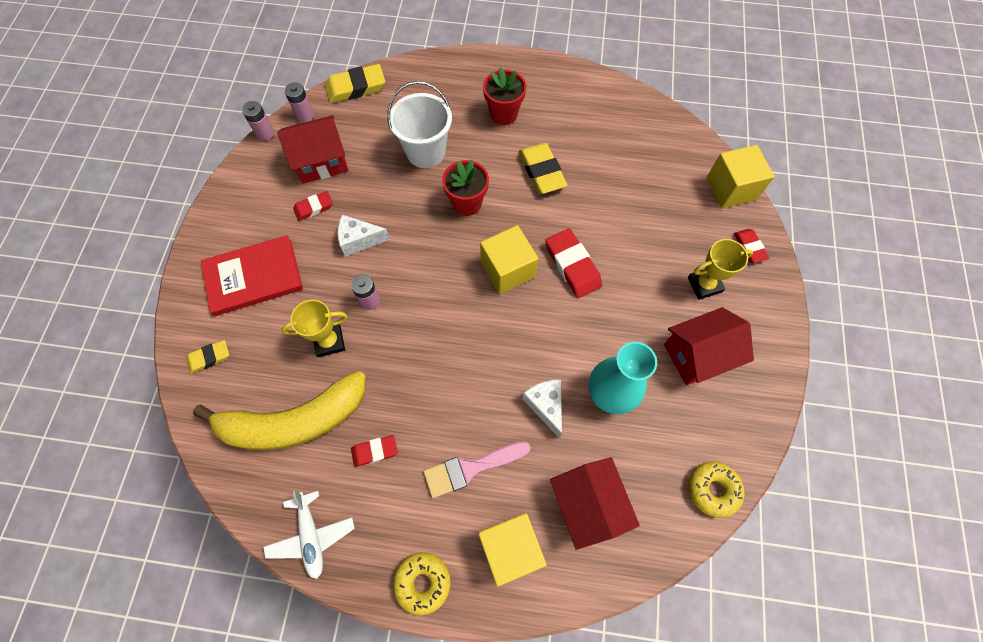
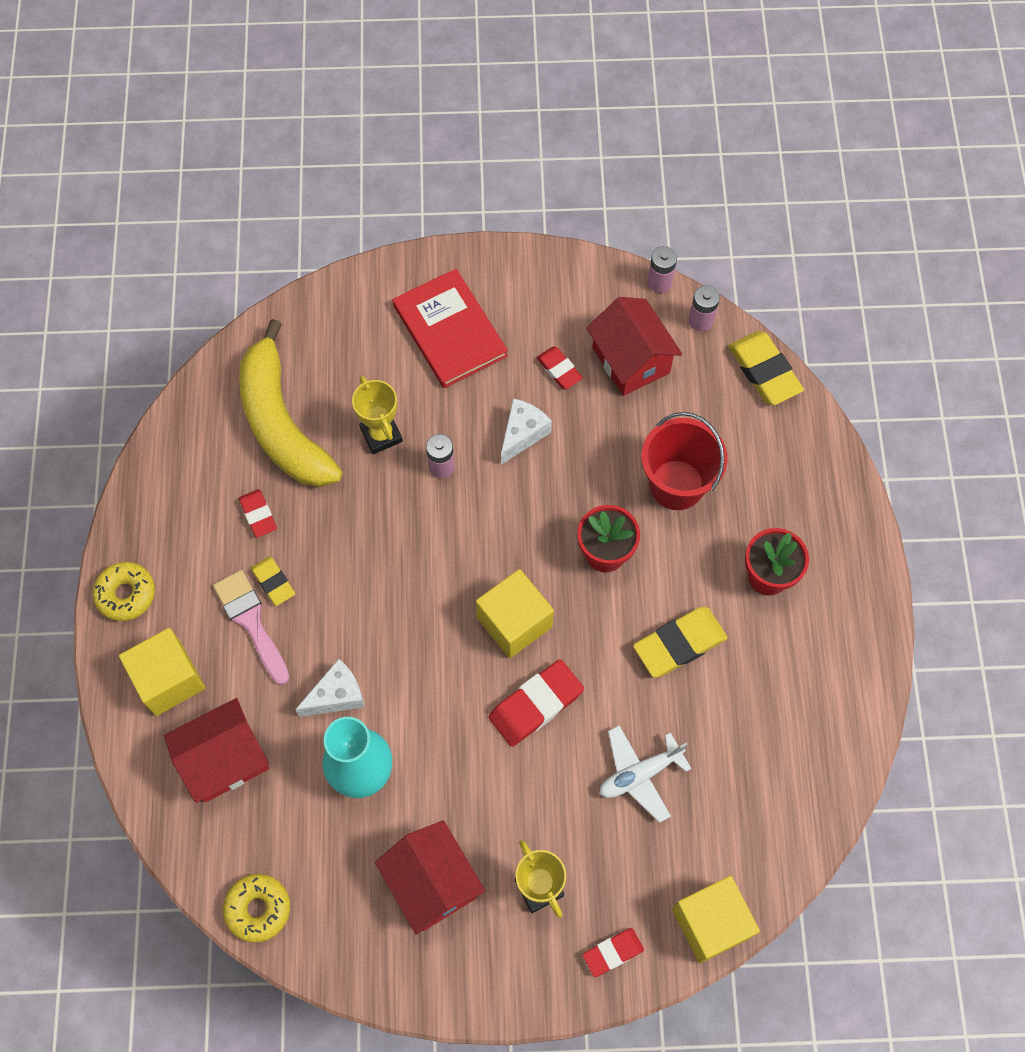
camera: 80 degrees right, 0 degrees up
(209, 357) = (342, 315): yellow eraser -> yellow eraser (273, 582)
(311, 536) = (162, 473): white plane -> white plane (639, 774)
(359, 240) = (522, 434): white cheese -> white cheese turned 45 degrees clockwise
(425, 152) = (676, 485): white bucket -> red bucket

